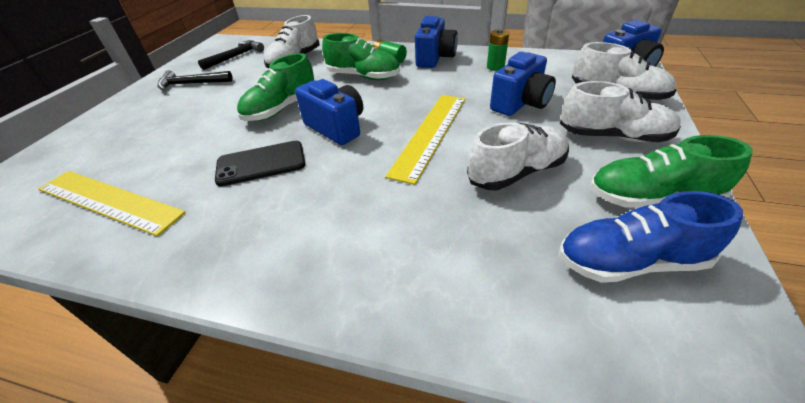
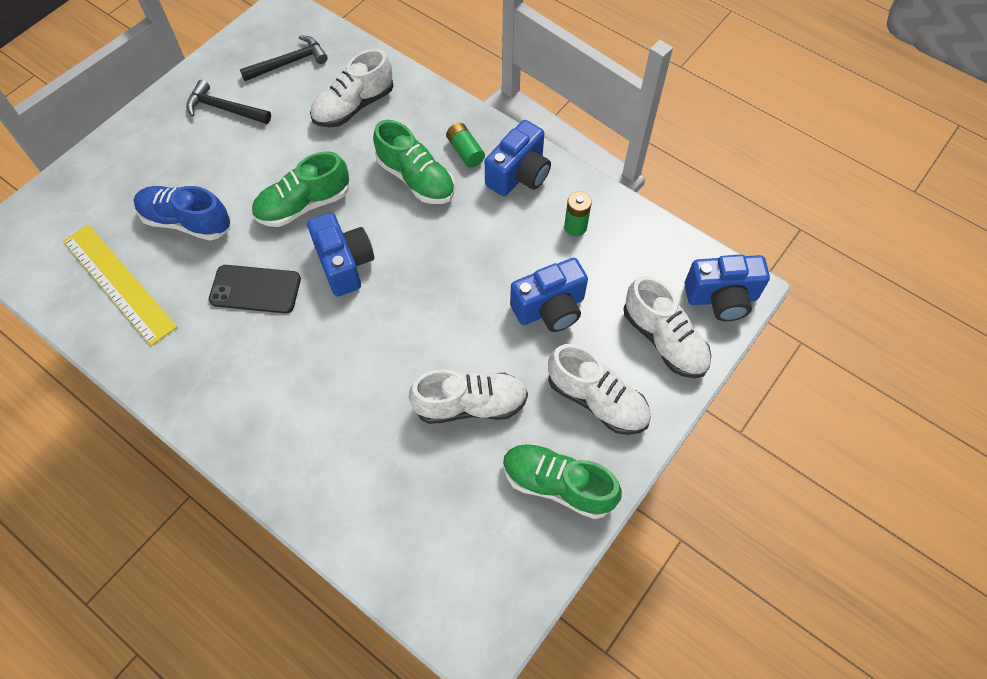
camera: 20 degrees right, 20 degrees up
(430, 134) = (427, 316): yellow ruler -> none
(630, 261) = (482, 531): blue shoe -> blue shoe (186, 222)

